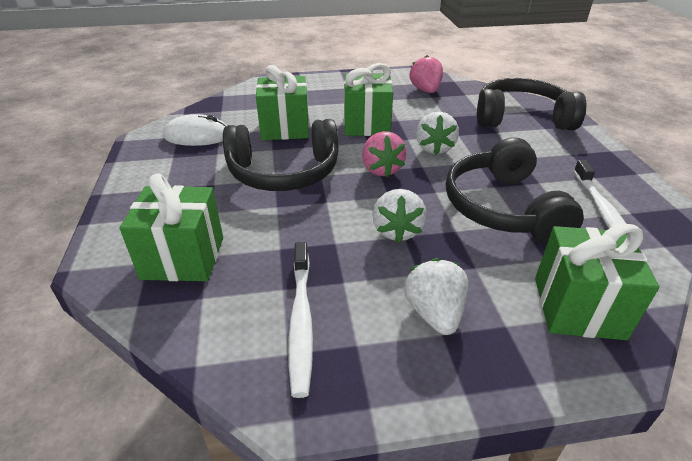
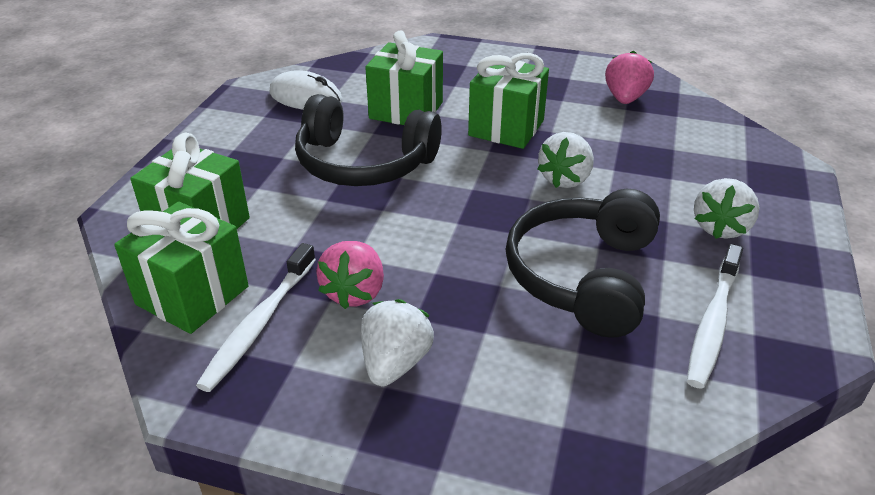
camera: 25 degrees right, 0 degrees up
(381, 169) = (476, 189): pink strawberry -> pink strawberry (355, 292)
(397, 231) = (432, 265): white strawberry -> white strawberry (720, 228)
(521, 118) = (725, 168): black headphones -> none
(578, 307) = (563, 415): green gift -> green gift (192, 295)

